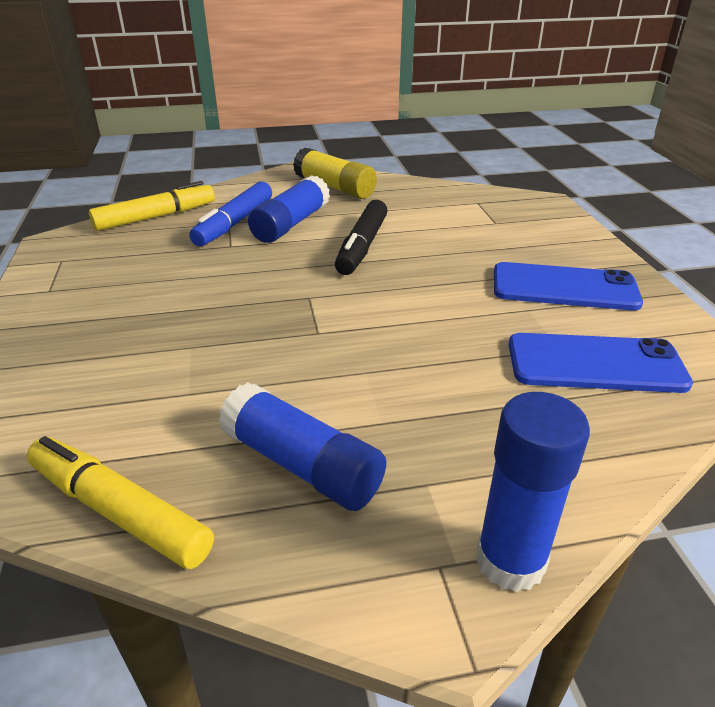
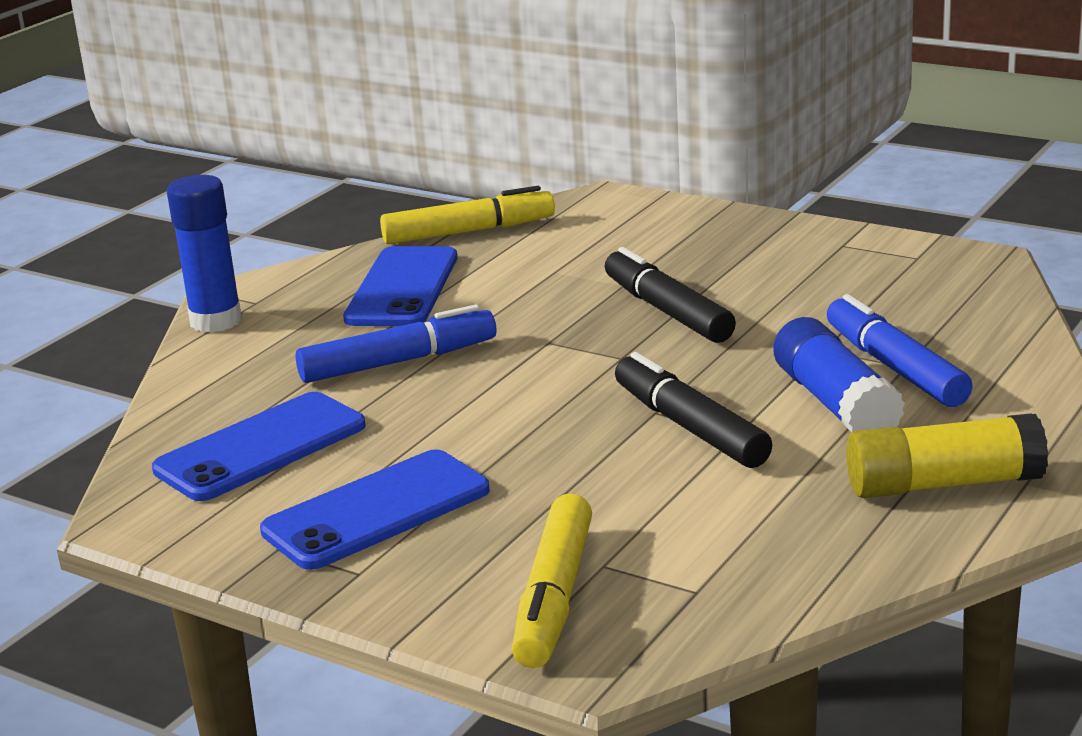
camera: 135 degrees right, 10 degrees down
(156, 217) = (991, 324): yellow marker -> yellow marker (554, 597)
(224, 308) = (667, 311): none -> black marker
(302, 465) = (402, 288): blue glue stick -> blue phone
(424, 378) = (398, 362): none -> blue marker

